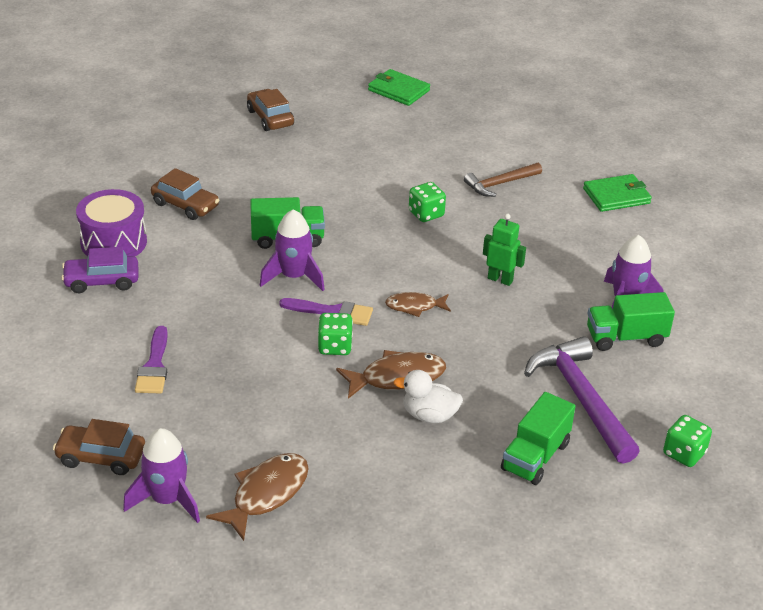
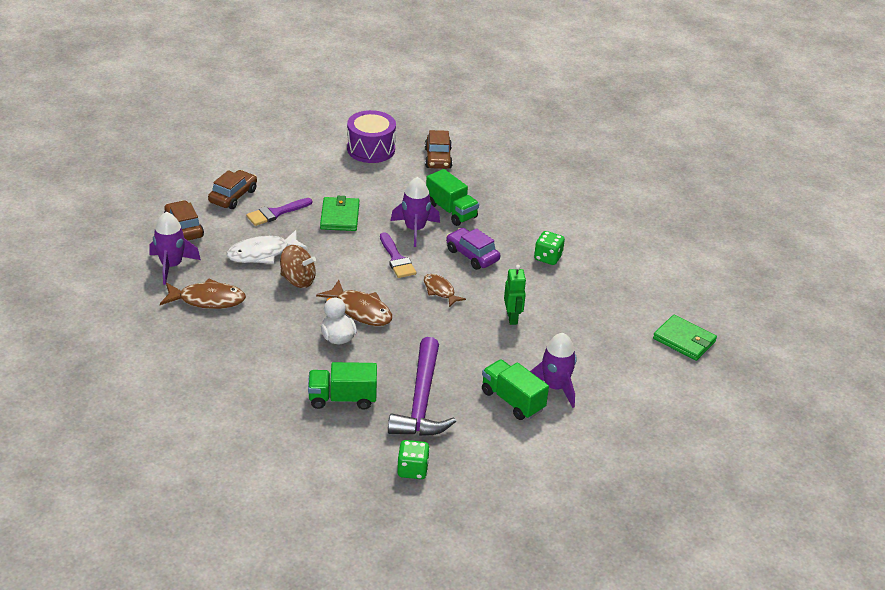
camera: 55 degrees right, 0 degrees up
(102, 281) = (330, 161): purple car -> purple car (472, 255)
(221, 410) = (262, 253): none -> white fish
(270, 118) = (574, 150): brown car -> brown car (233, 196)
(299, 402) = (298, 280): none -> brown spinning top
(335, 346) = (364, 273): green dice -> none
(398, 90) = (683, 189): green wallet -> green wallet (340, 216)
(500, 184) = (626, 278): brown hammer -> none
(581, 399) = (421, 401): purple hammer -> purple hammer turned 150 degrees clockwise

